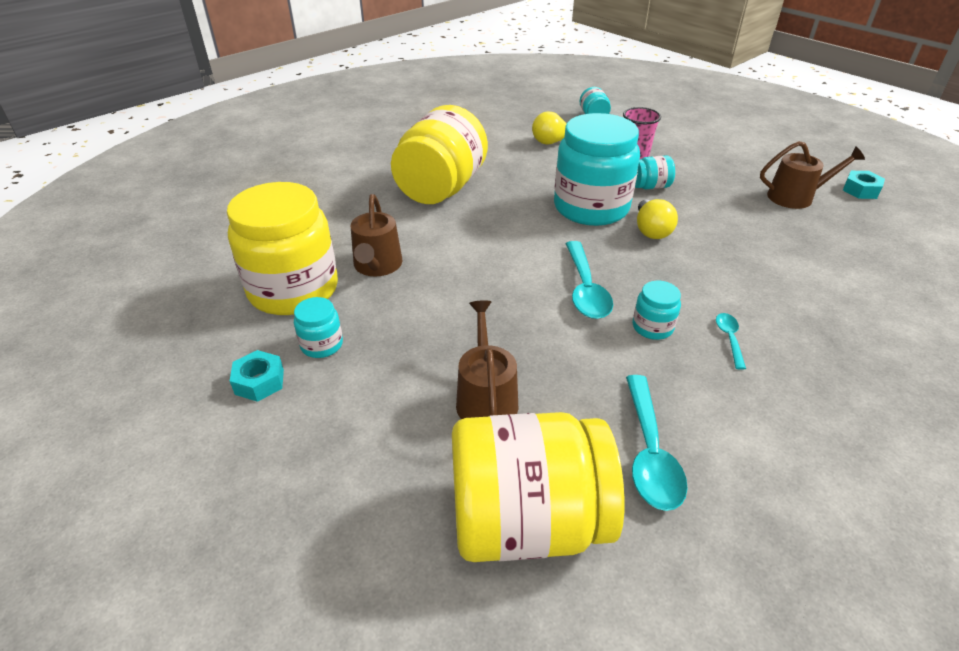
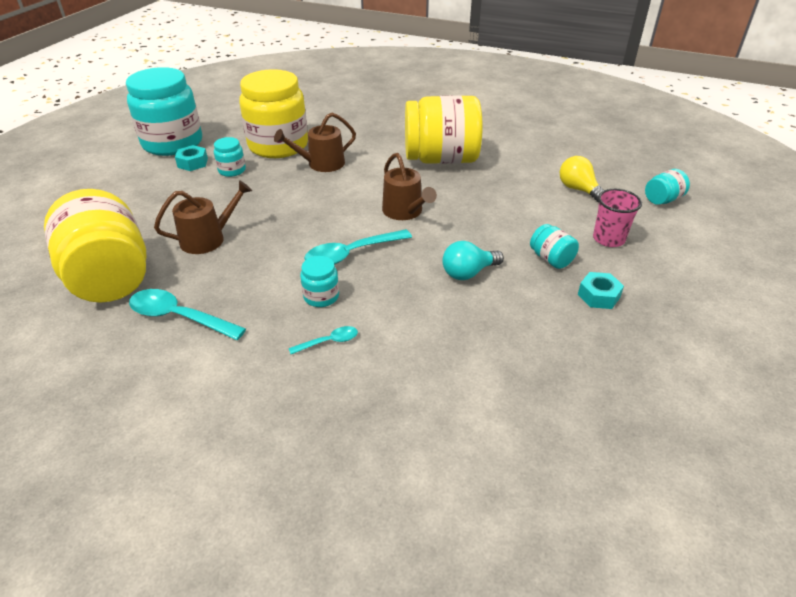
camera: 65 degrees right, 0 degrees up
(591, 208) = (478, 233): turquoise jar -> turquoise jar (172, 143)
(650, 453) = (179, 317): turquoise spoon -> turquoise spoon turned 45 degrees clockwise
(651, 230) = (468, 273): yellow light bulb -> turquoise light bulb
(795, 197) = (636, 367): brown watering can -> brown watering can (405, 211)
(861, 190) = (721, 430): turquoise nut -> turquoise nut (598, 296)

